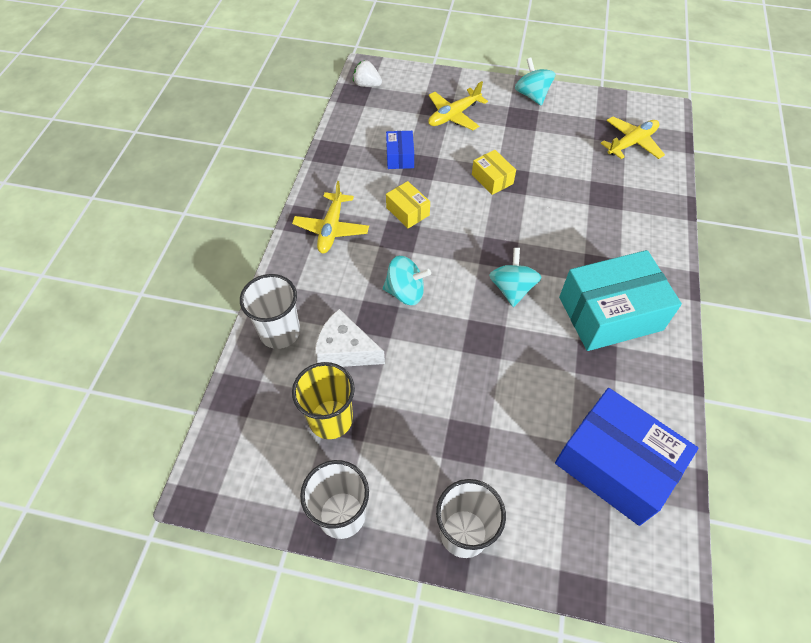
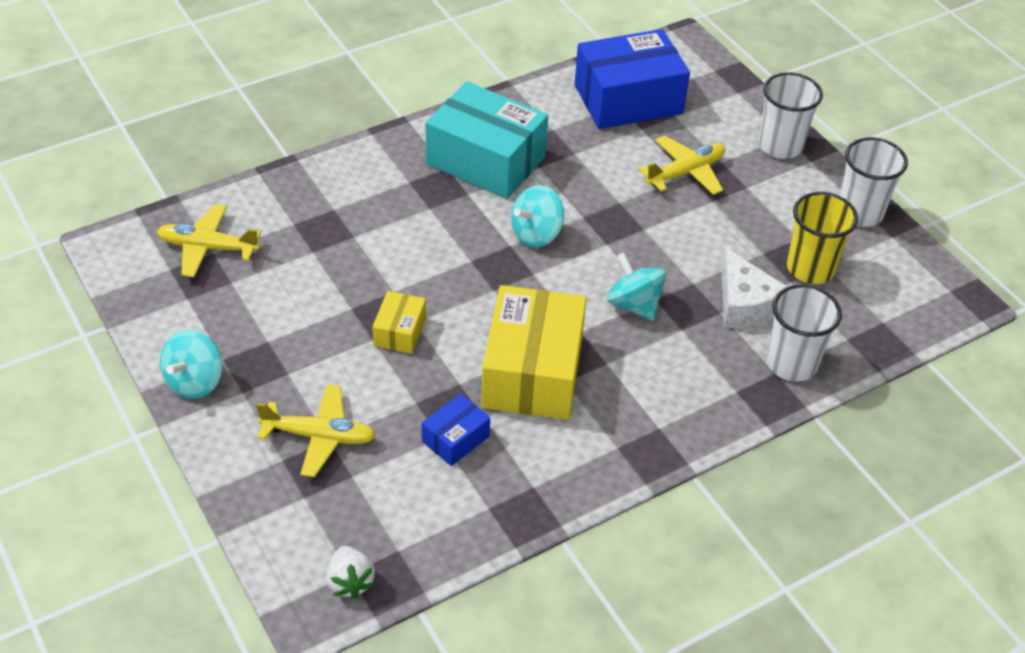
camera: 135 degrees left, 10 degrees down
(331, 229) = (634, 420): yellow plane -> yellow plane (685, 172)
(407, 211) = (532, 372): yellow box -> yellow box, size x2.12
(615, 465) = (628, 99): blue box -> blue box turned 75 degrees clockwise

